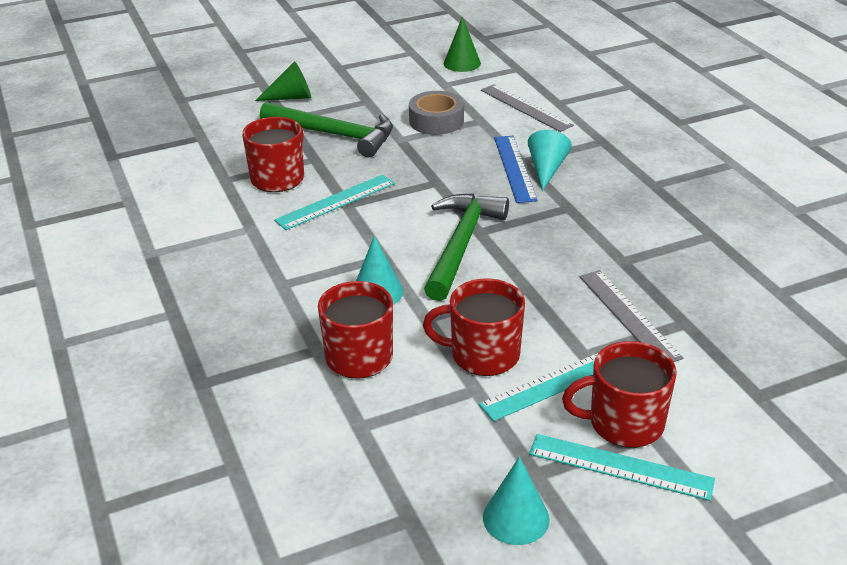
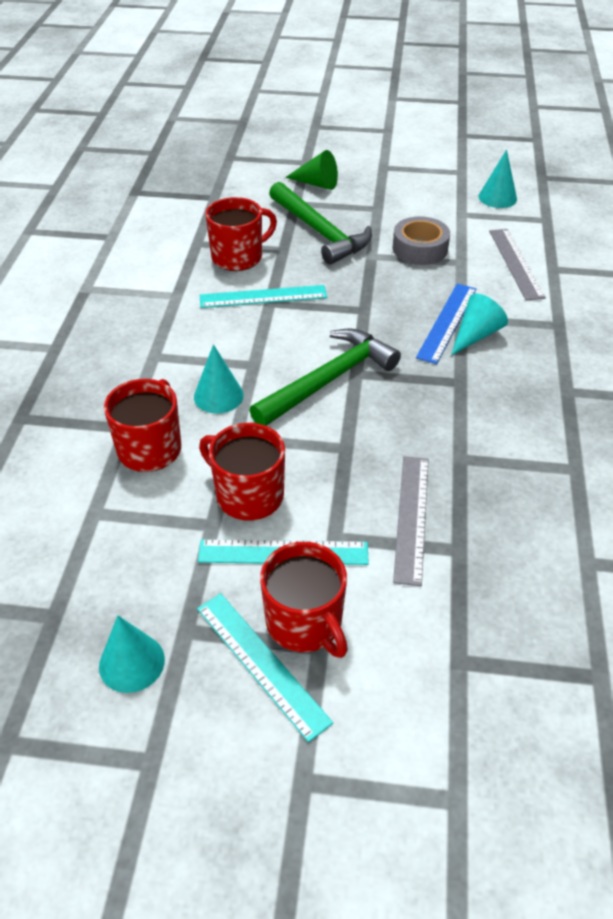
camera: 30 degrees right, 10 degrees up
(462, 63) = (497, 197): green cone -> turquoise cone
(624, 423) = (305, 623): red mug -> red mug turned 150 degrees counterclockwise

